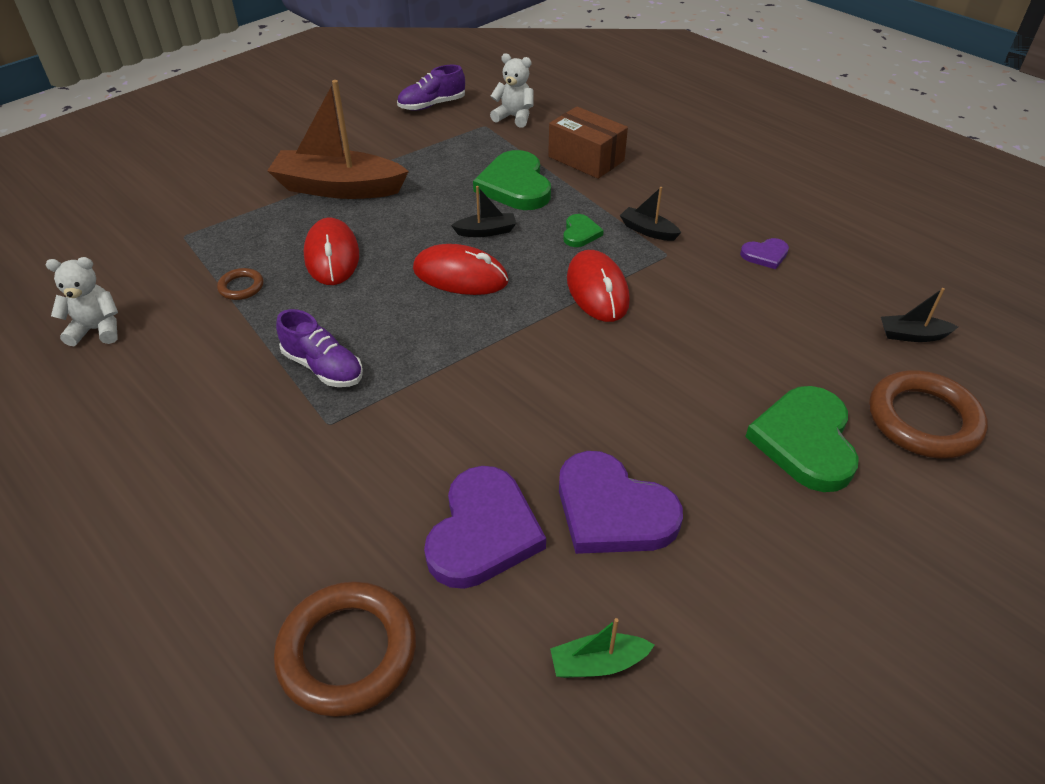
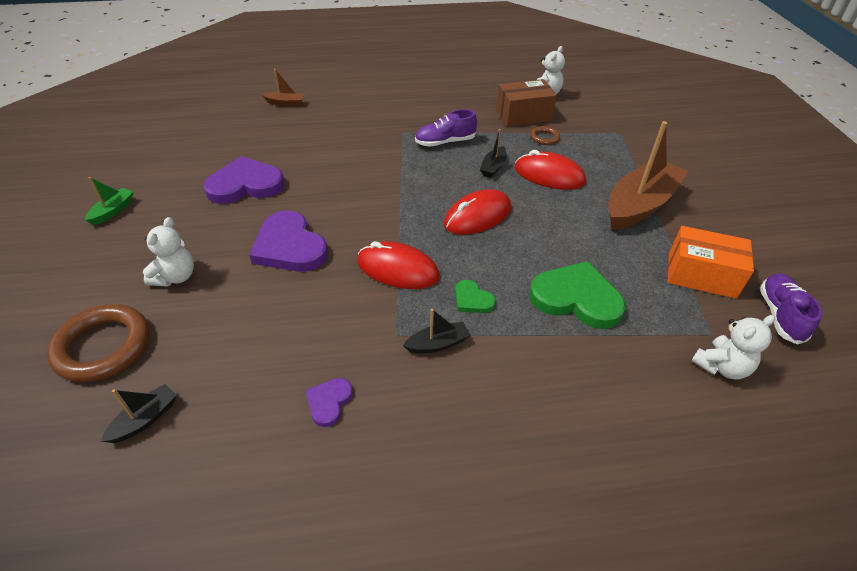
camera: 125 degrees right, 0 degrees up
(347, 652) = (285, 103): brown ring -> brown boat
(418, 140) = (701, 275): none -> orange box
(483, 532) = (288, 147): purple heart -> purple heart (289, 246)
(486, 231) = (520, 250): black boat -> black boat (493, 167)
(586, 158) = (593, 375): brown box -> brown box (523, 115)
(598, 663) = (197, 148): green boat -> green boat (113, 211)
(805, 441) = (175, 277): green heart -> white teddy bear

